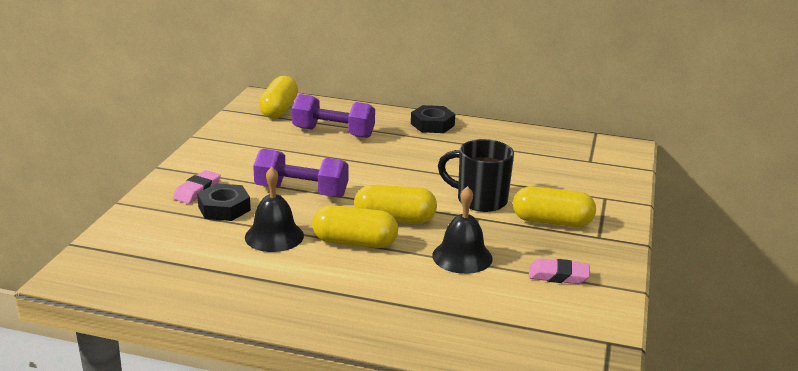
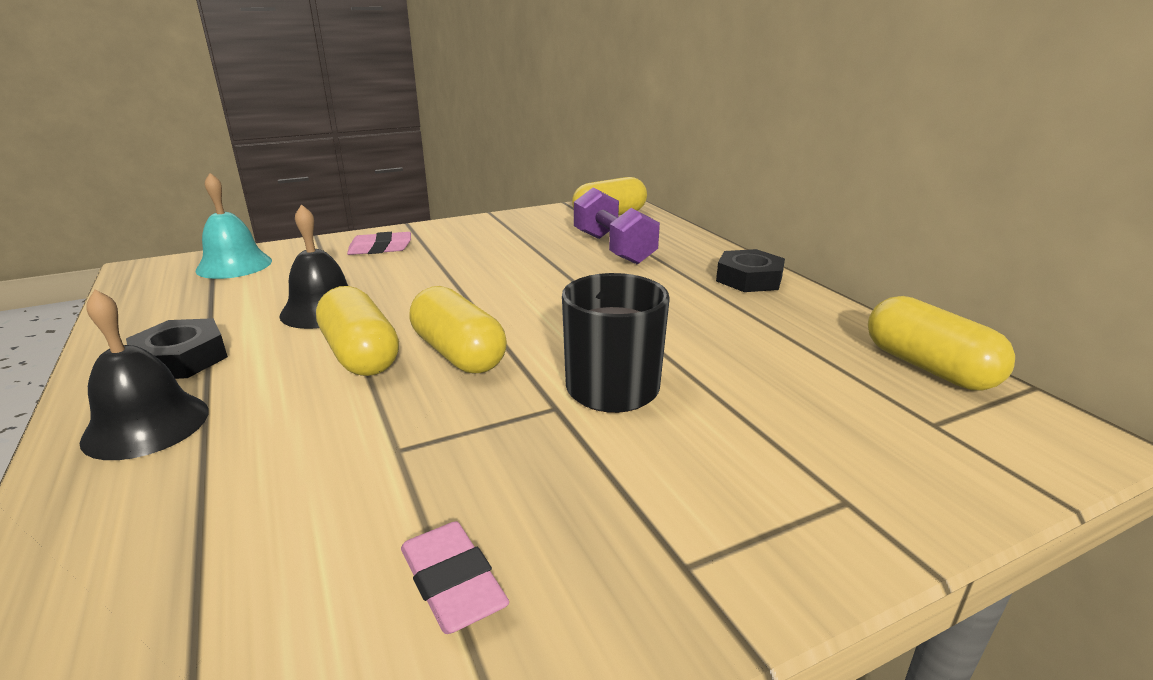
camera: 50 degrees right, 0 degrees up
(131, 244) = (234, 265): none -> turquoise bell
(224, 208) = (358, 269): black nut -> black nut (181, 359)
(301, 191) = (450, 284): purple dumbbell -> none
(462, 257) = (410, 445): black bell -> black bell (146, 425)
(552, 222) = (652, 480): yellow capsule -> yellow capsule (928, 367)

